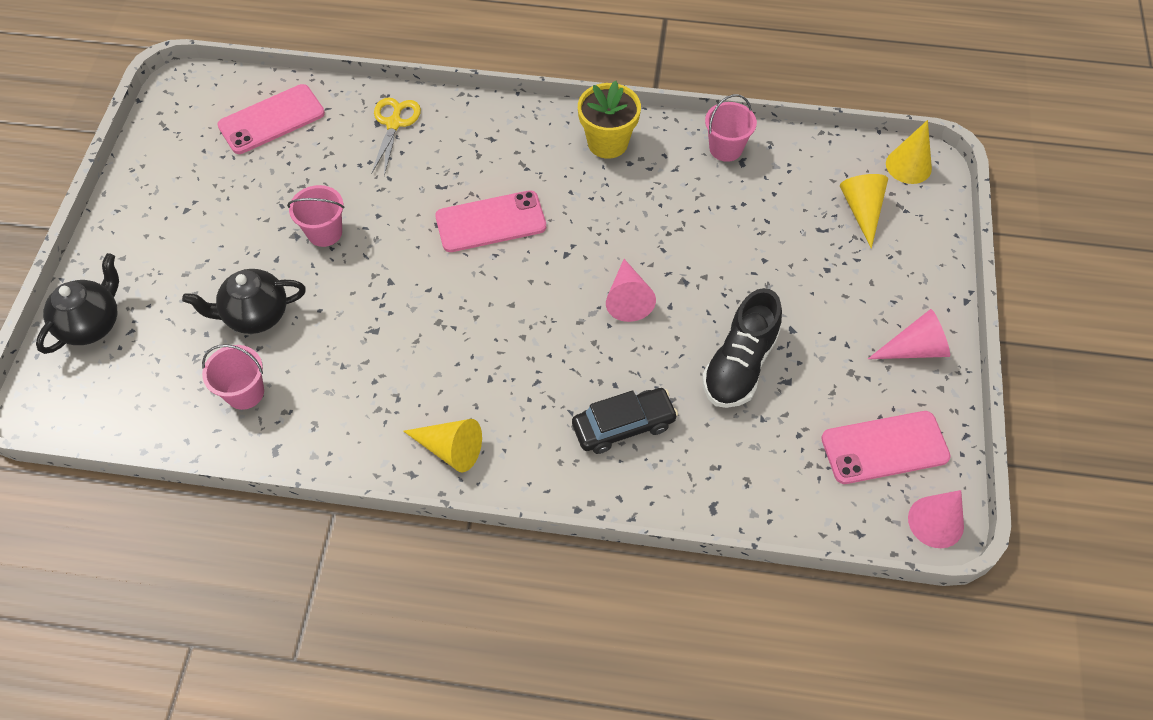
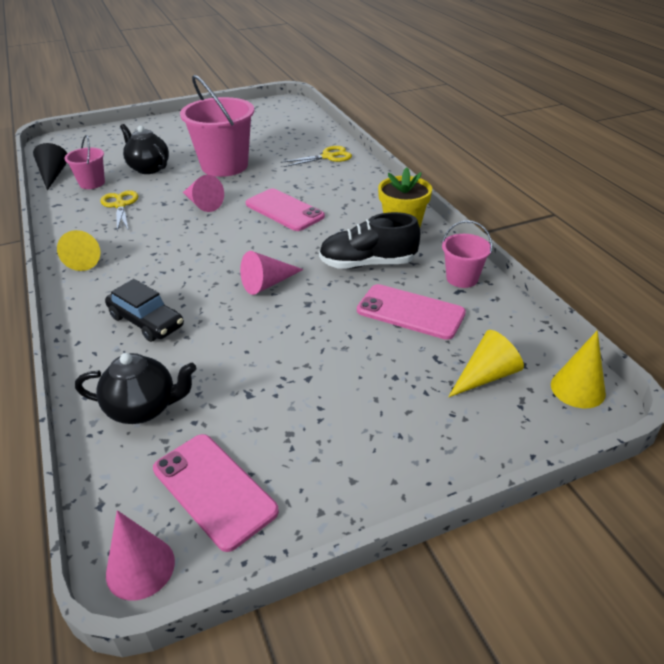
camera: 60 degrees right, 20 degrees down
(92, 324) = (112, 134): black teapot -> black teapot (144, 408)
(174, 434) = (53, 175): none -> black cone
(271, 120) = (290, 127): pink phone -> pink phone (410, 312)
(324, 232) = (224, 166): pink bucket -> pink bucket, size x1.96
(341, 378) = (120, 205): none -> yellow scissors
(739, 365) = (246, 360): black shoe -> black shoe (367, 264)
(914, 349) = (353, 471): pink cone -> pink cone (202, 204)

